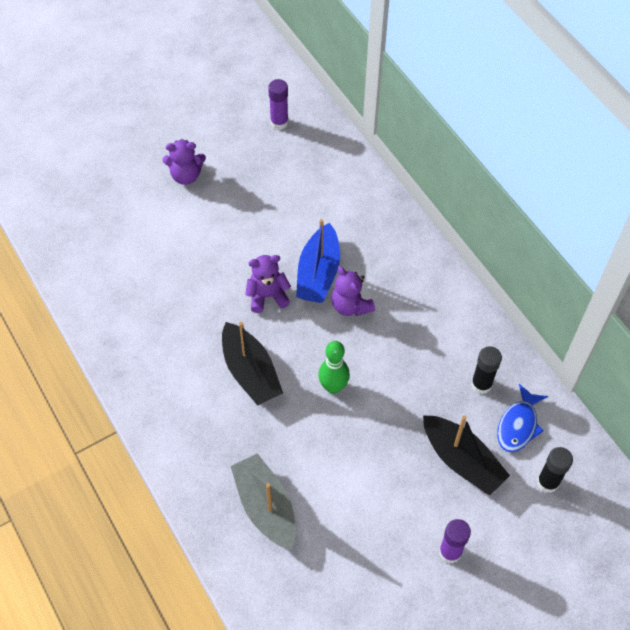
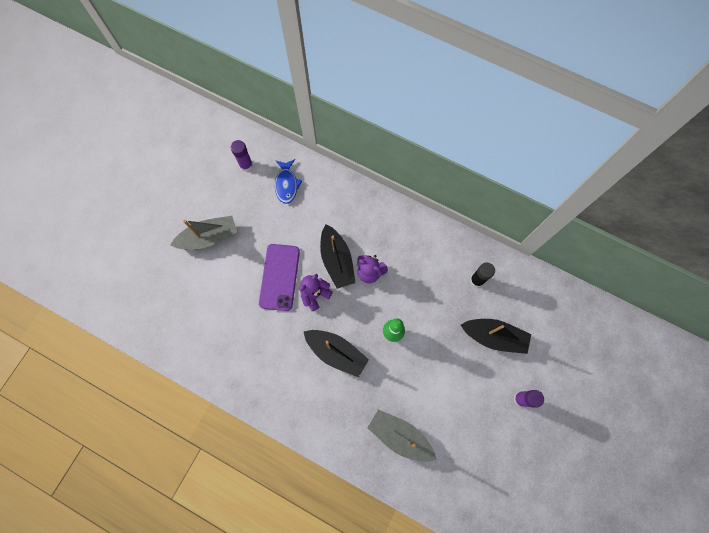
camera: 30 degrees left, 15 degrees up
(186, 175) = (209, 237): purple teddy bear -> grey boat
(238, 256) = (279, 277): none -> purple phone
(318, 273) = (337, 260): blue boat -> black boat
(518, 425) = (512, 294): blue fish -> blue fish (286, 184)
(547, 482) = (548, 321): black glue stick -> none

